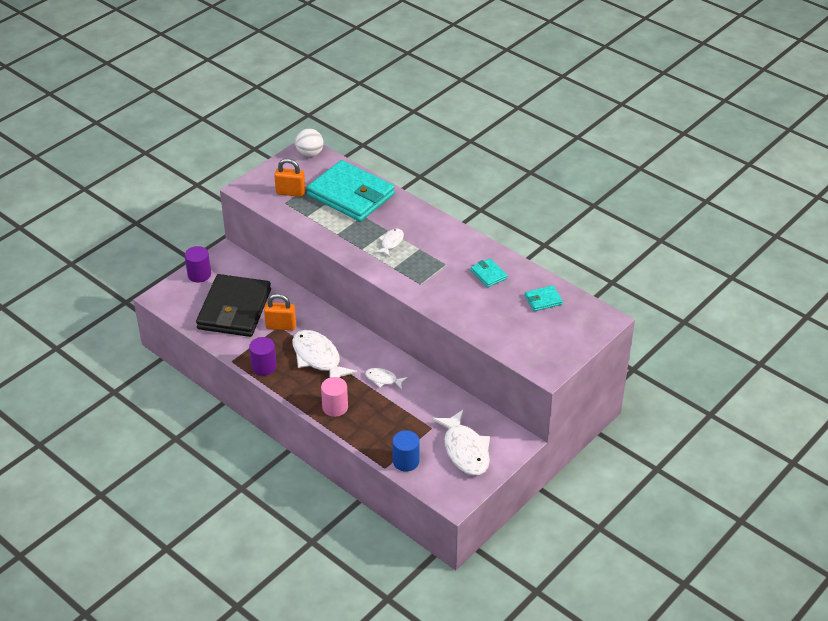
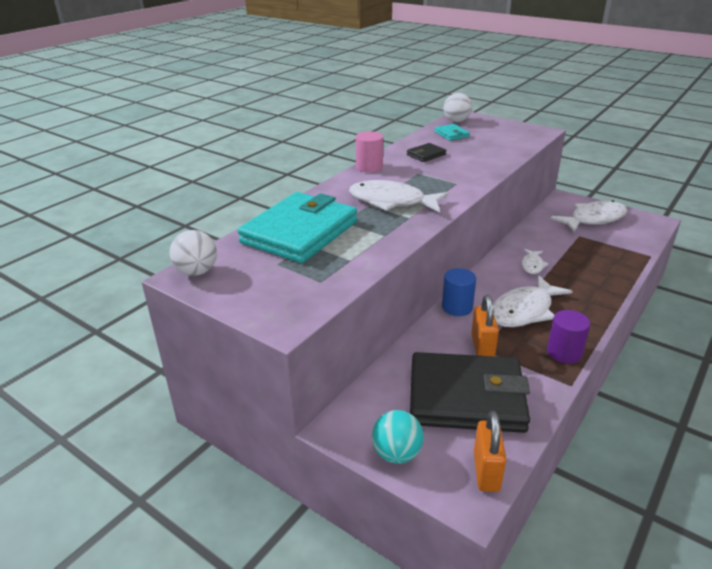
camera: 95 degrees left, 10 degrees down
(199, 275) = (397, 454): purple cylinder -> turquoise ball
(290, 192) = (295, 279): orange padlock -> orange padlock (486, 471)
(335, 407) = (593, 291): pink cylinder -> pink cylinder (369, 167)
(391, 243) = (391, 202): white fish -> white fish, size x1.93
(406, 461) = (632, 246): blue cylinder -> blue cylinder (457, 307)
(488, 274) = (426, 155): turquoise wallet -> black wallet
(585, 310) = (456, 121): none -> white ball

